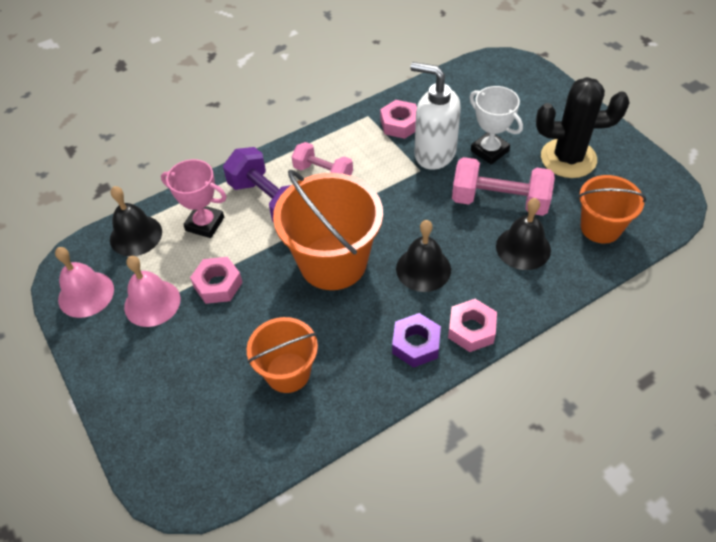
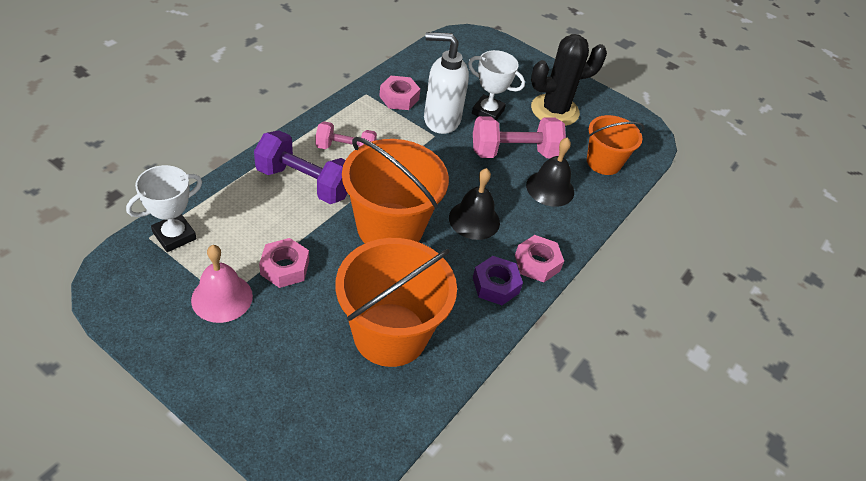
camera: 30 degrees left, 5 degrees down
(86, 294) = (142, 303): pink bell -> none
(136, 235) = (174, 236): black bell -> white trophy
(205, 224) = (246, 213): pink trophy -> none
(288, 372) = (390, 334): orange bucket -> orange bucket, size x1.66

